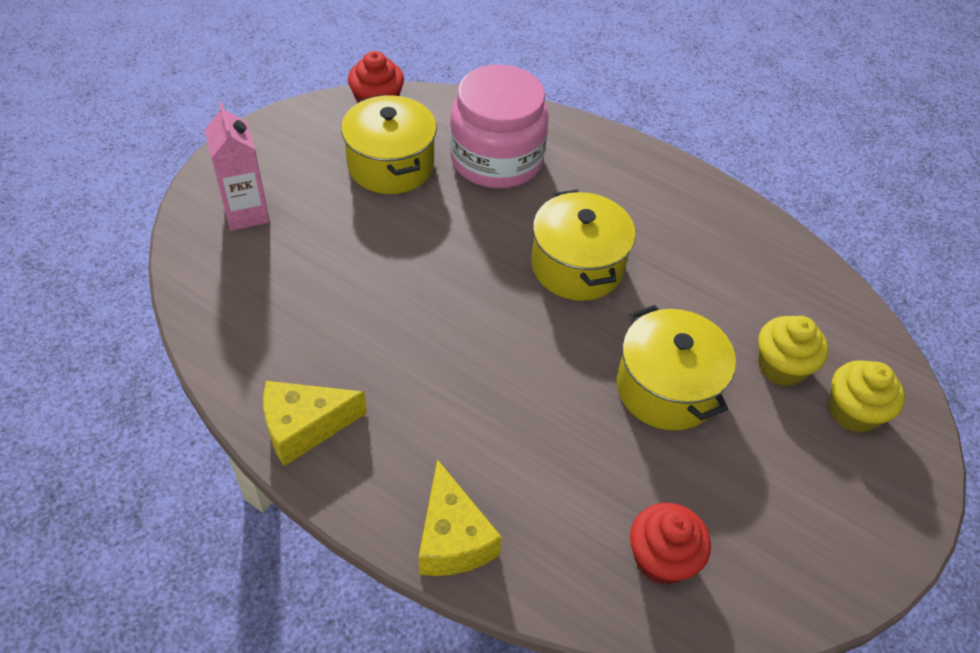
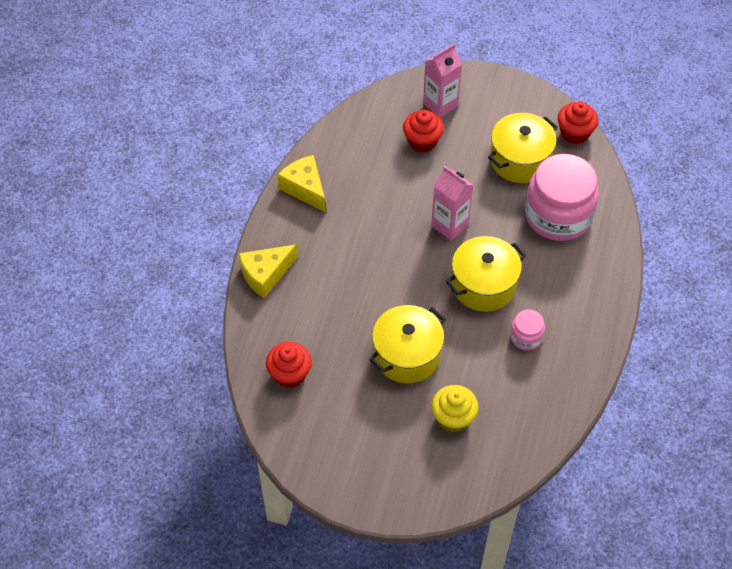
camera: 75 degrees right, 5 degrees up
(299, 253) = (422, 141): none -> red cupcake
(462, 270) = (449, 225): none -> pink carton
(672, 250) = (526, 337): none -> pink jar
(853, 412) = (434, 464): yellow cupcake -> none

